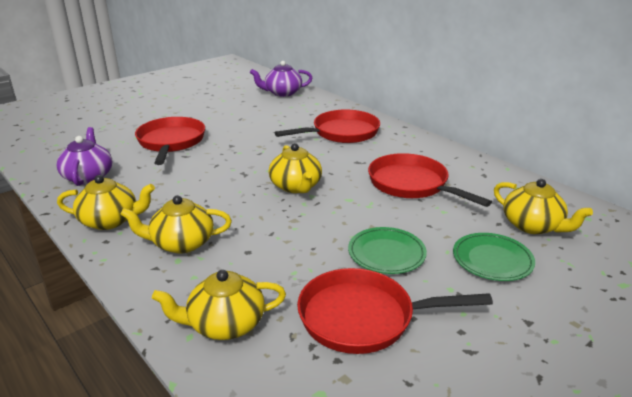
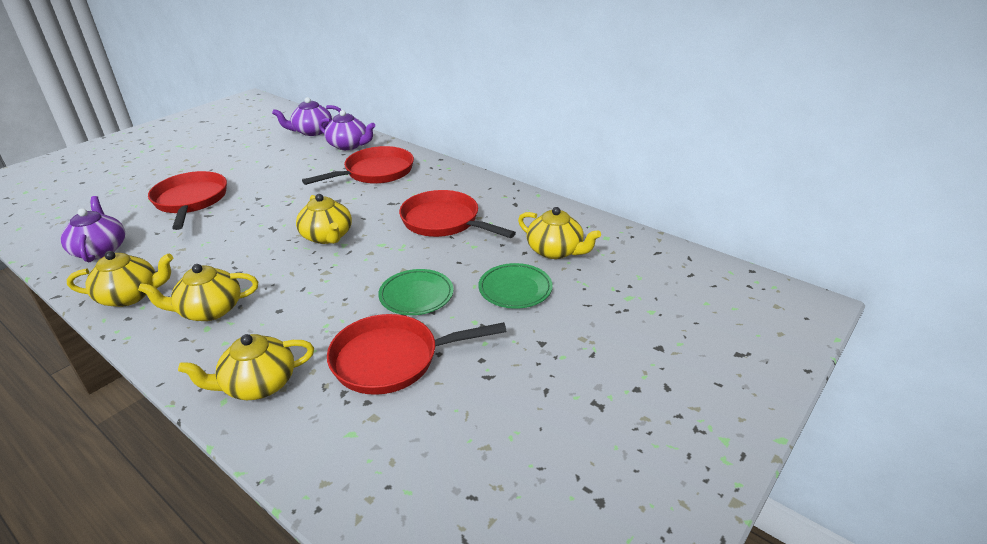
camera: 10 degrees left, 5 degrees up
(316, 107) = (349, 145): none -> purple teapot

